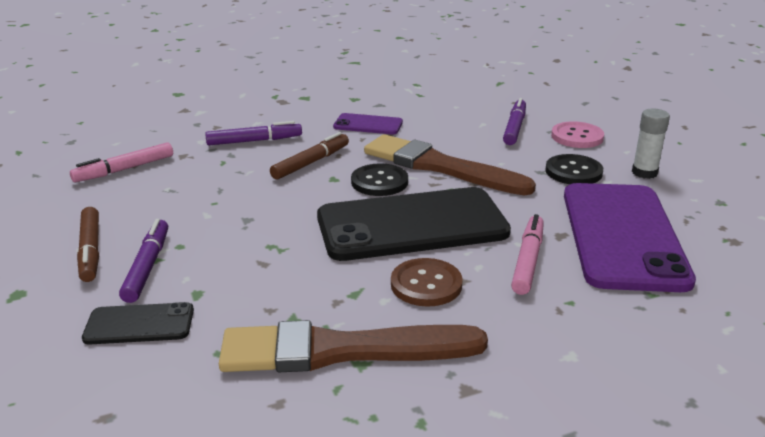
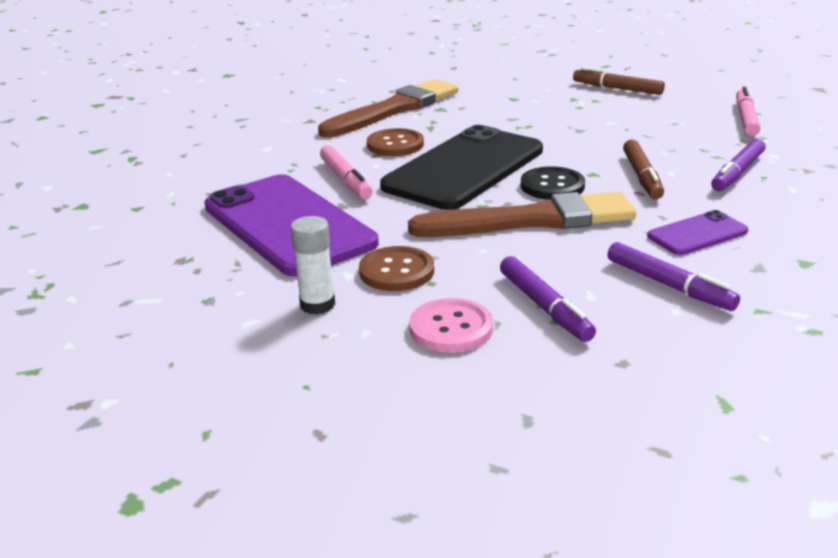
camera: 140 degrees right, 0 degrees up
(139, 324) = (510, 83): black phone -> none
(147, 266) = (568, 95): purple marker -> purple marker (669, 285)
(573, 172) = (396, 271): black button -> brown button

